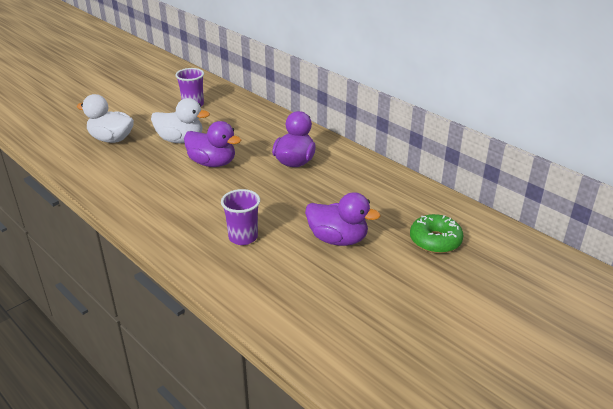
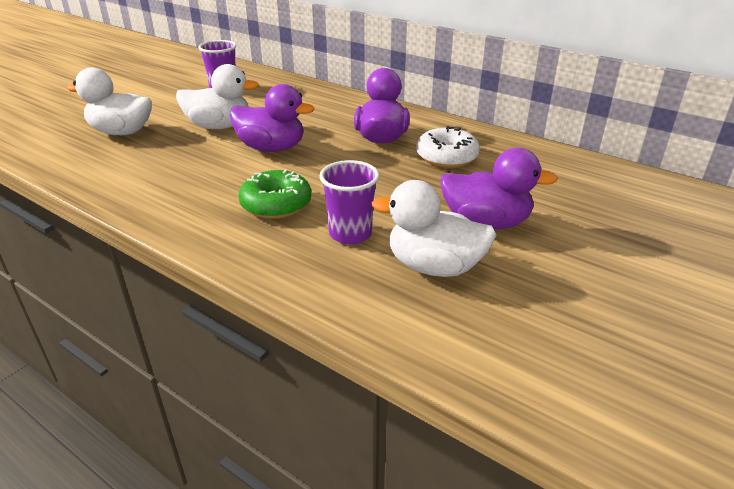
camera: 10 degrees left, 0 degrees up
(288, 267) = (434, 267): none -> white duck
(336, 183) = (447, 157): none -> white donut
(435, 240) = (616, 212): green donut -> green donut (276, 204)

